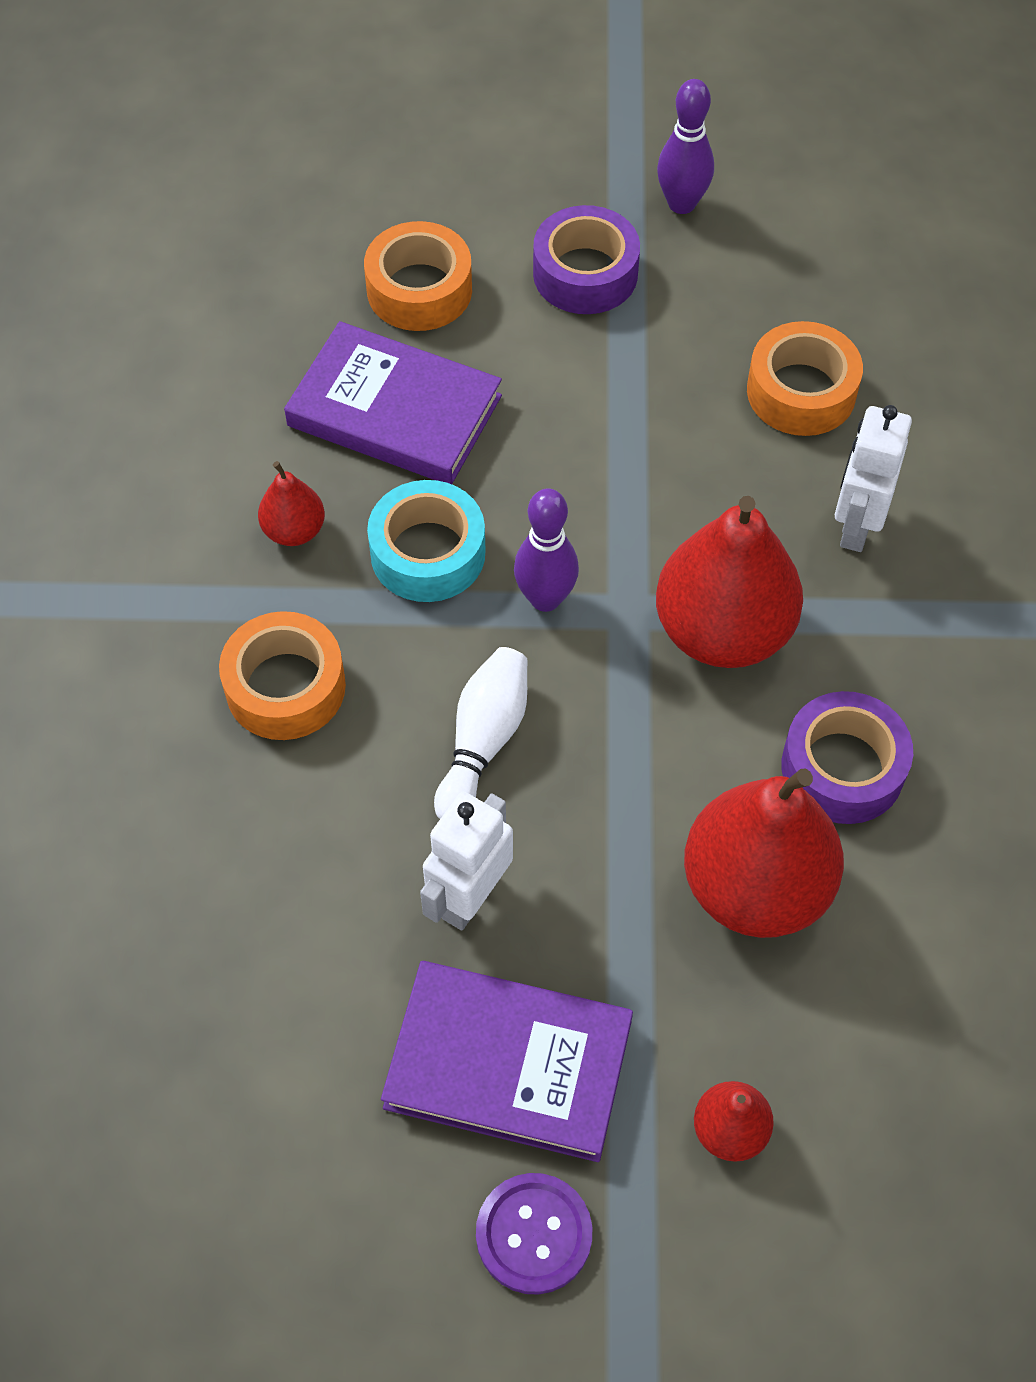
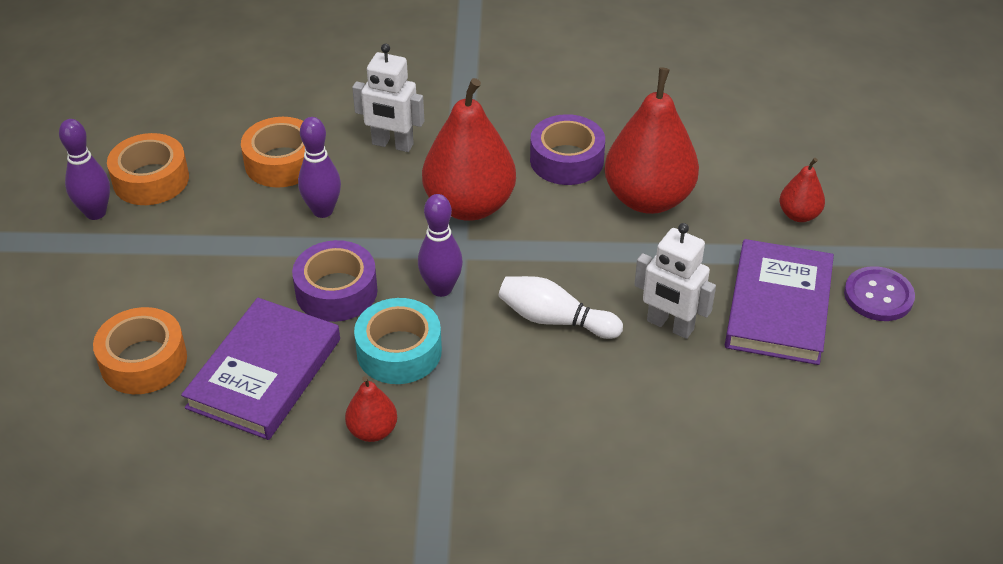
camera: 90 degrees left, 15 degrees down
(285, 687) = (513, 429): orange tape -> orange tape (151, 179)
(585, 273) = (151, 265): purple tape -> purple tape (336, 291)
(700, 448) = (323, 211): none -> purple bowling pin

